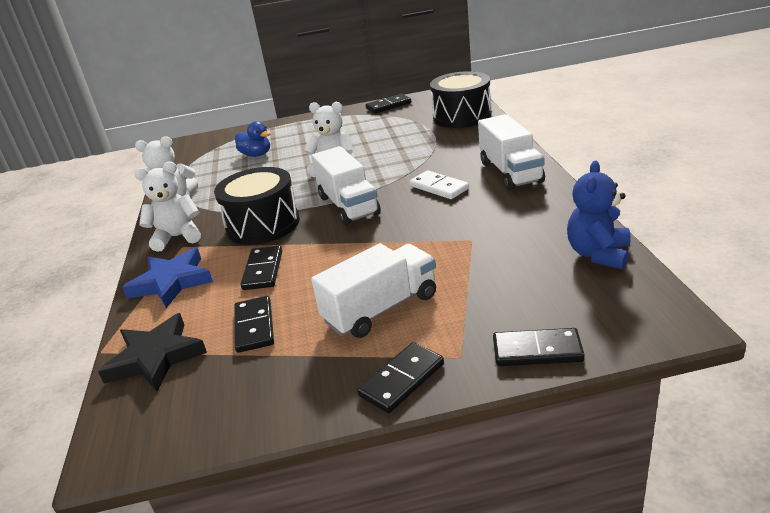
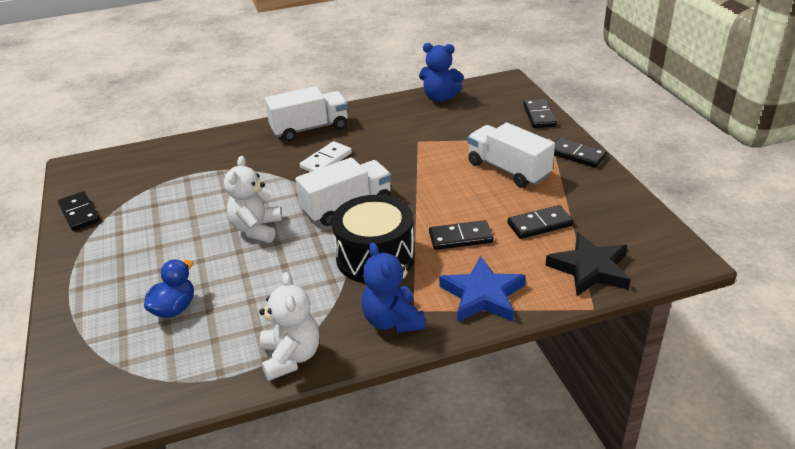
camera: 100 degrees left, 5 degrees up
(177, 237) = (393, 321): white teddy bear -> blue teddy bear
(462, 116) = (160, 158): black drum -> none

